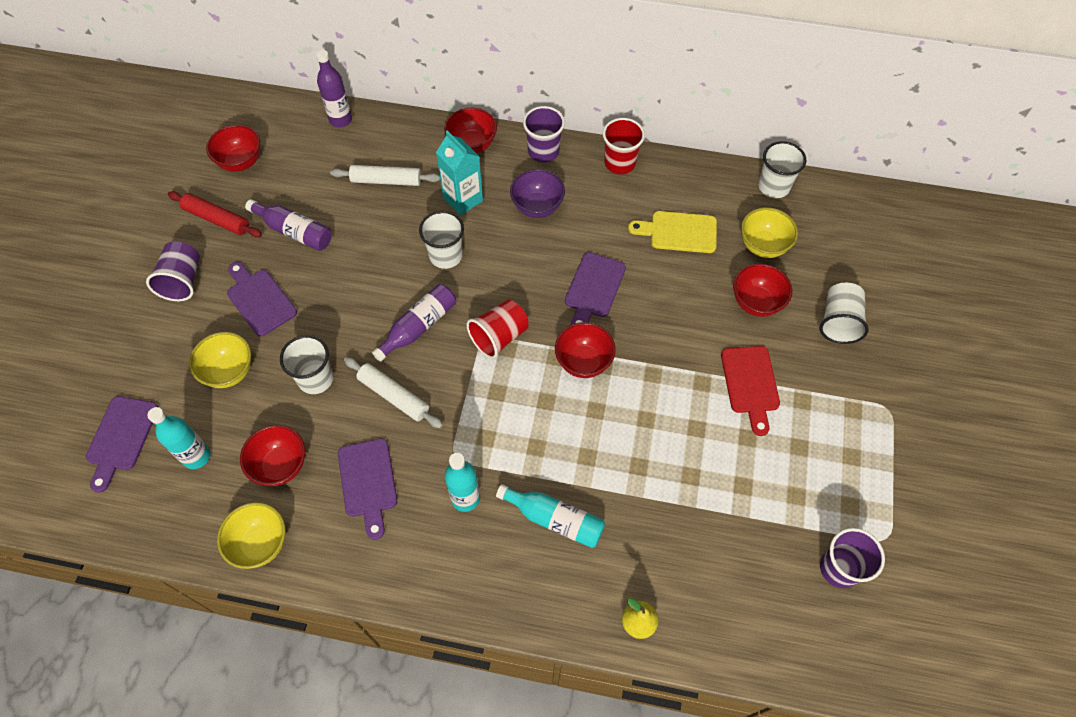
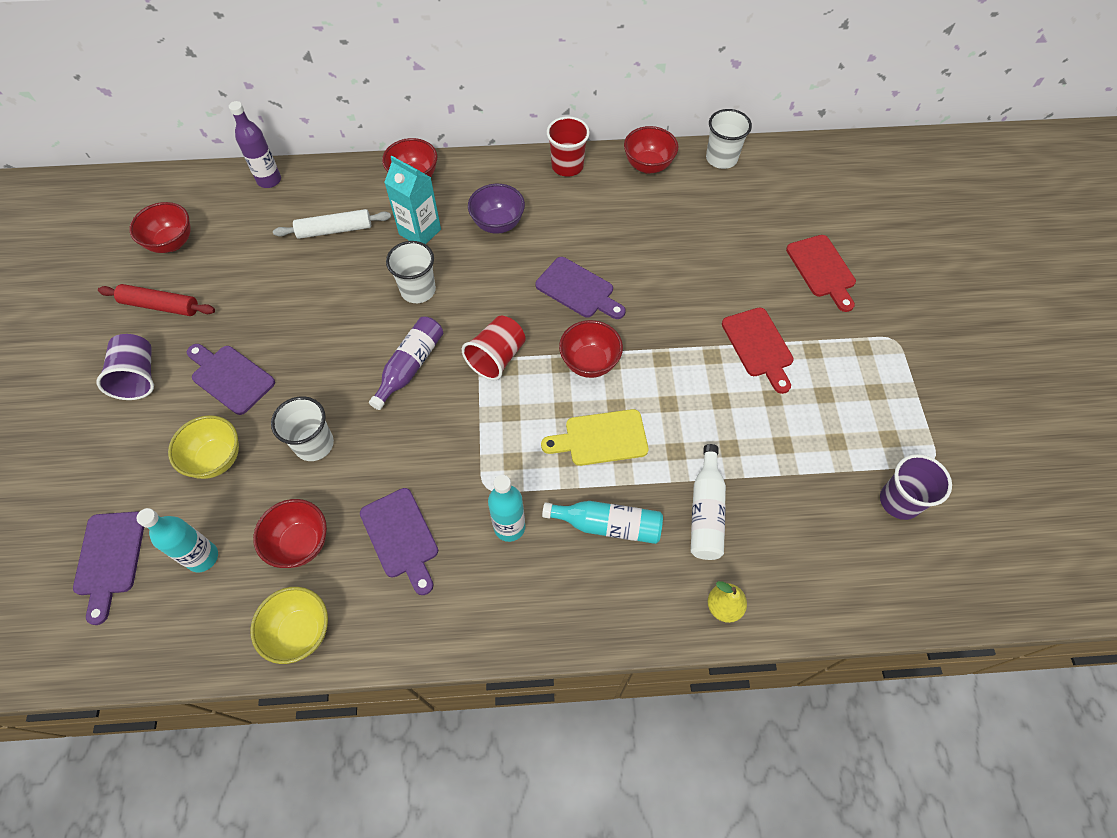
camera: 15 degrees left, 0 degrees up
(294, 231) = (250, 300): purple bottle -> none
(394, 396) = (403, 442): white rolling pin -> none
(543, 151) = (488, 170): purple cup -> none
(593, 288) = (578, 290): purple cutting board -> purple cutting board turned 60 degrees counterclockwise
(649, 530) = (706, 511): none -> white bottle
(679, 232) = (645, 218): yellow cutting board -> yellow cutting board (601, 438)
(756, 302) = (739, 268): red bowl -> red bowl (648, 165)
(763, 246) = (729, 215): yellow bowl -> none
(838, 322) = (822, 269): white cup -> red cutting board

